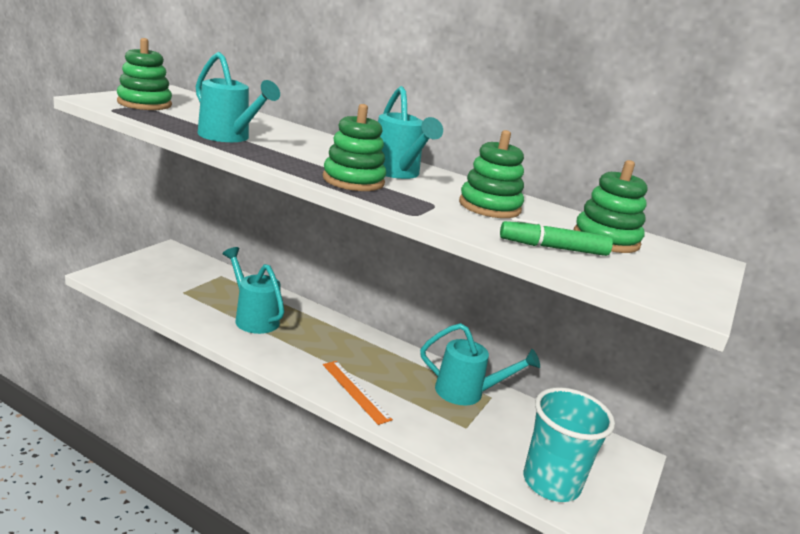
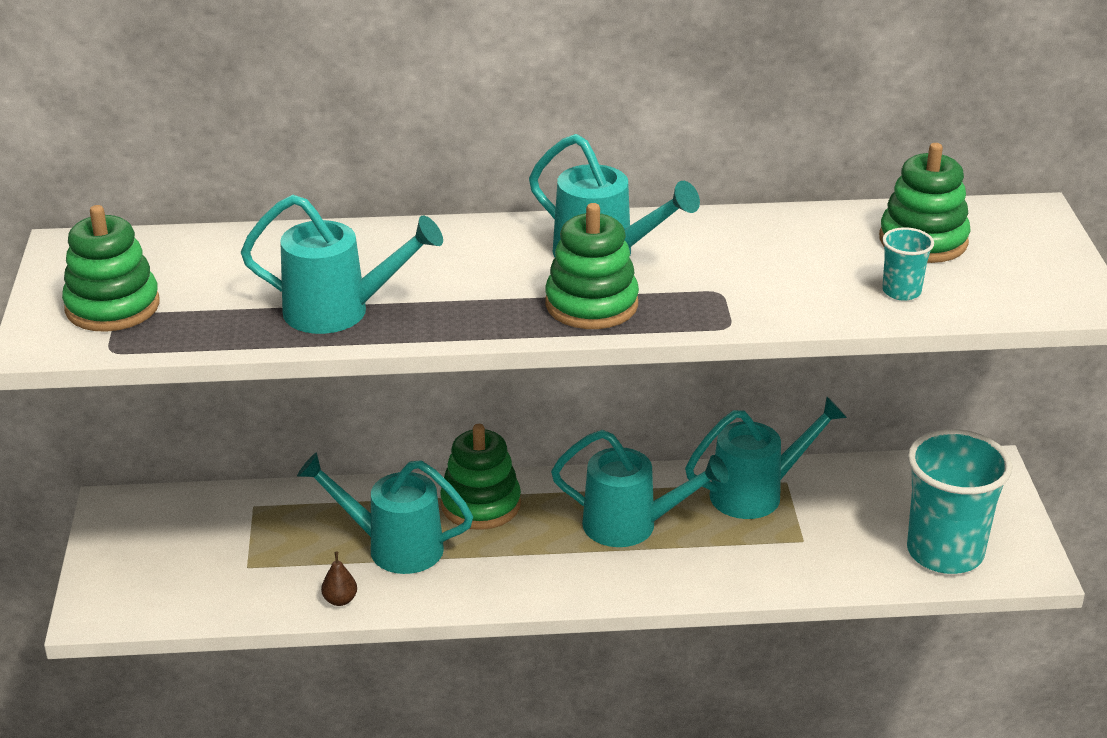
camera: 30 degrees left, 10 degrees up
(198, 323) = (340, 600): none -> brown pear
(355, 391) = (643, 571): orange ruler -> none
(378, 370) = (630, 525): none -> turquoise watering can
(489, 206) = (766, 257): green stacking toy -> green stacking toy (480, 504)
(553, 248) = (901, 291): green marker -> turquoise cup

